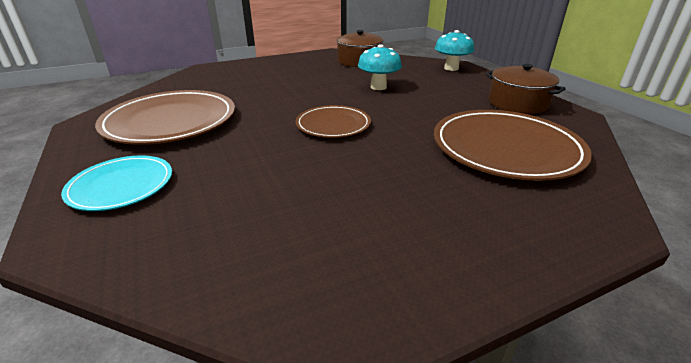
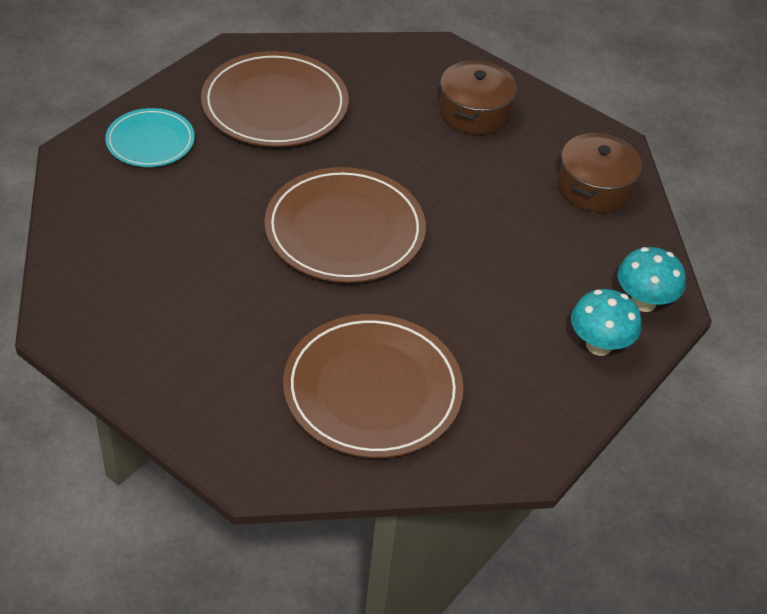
camera: 60 degrees right, 15 degrees up
(333, 124) = (345, 230): brown plate -> brown plate, size x1.73
(378, 87) = (493, 237): turquoise mushroom -> turquoise mushroom (599, 345)
(517, 103) = (532, 395): brown pot -> brown pot (474, 112)

